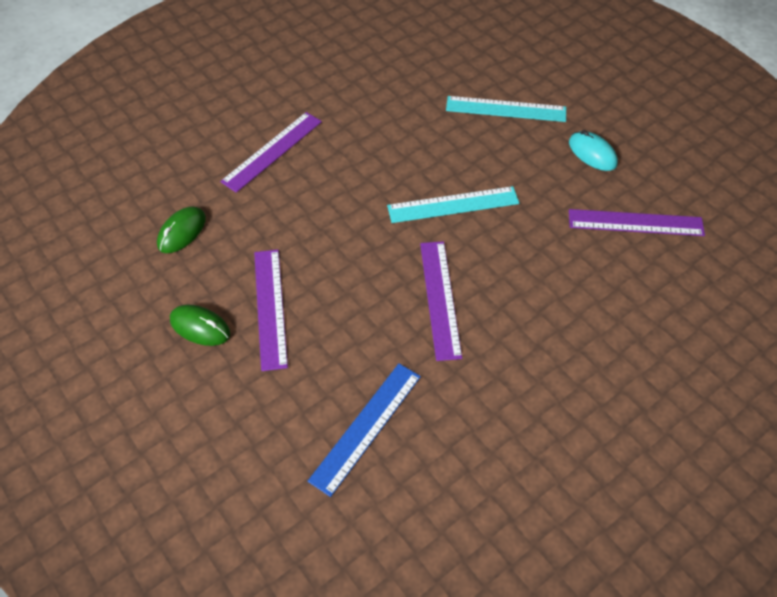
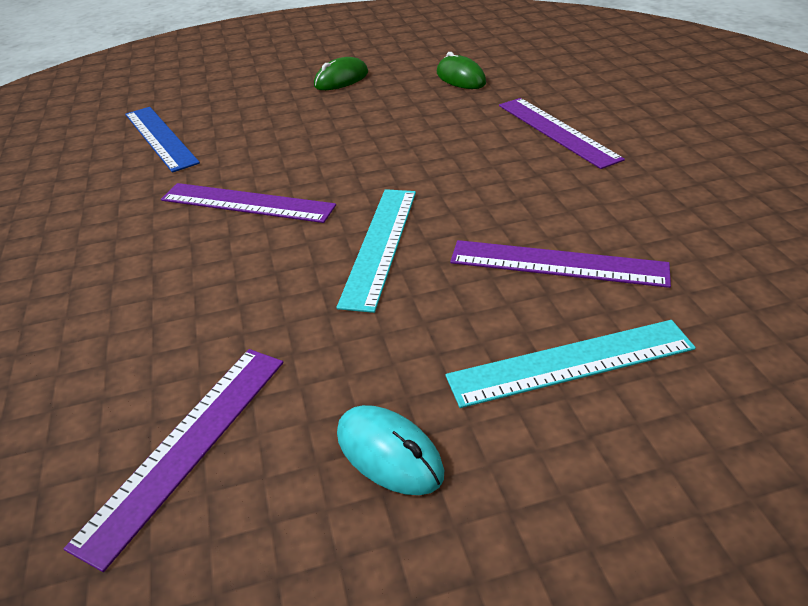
camera: 115 degrees right, 15 degrees down
(270, 307) = (332, 109): purple ruler -> purple ruler (557, 264)
(506, 109) = (571, 362): turquoise ruler -> turquoise ruler turned 45 degrees clockwise
(592, 153) = (389, 453): turquoise mouse -> turquoise mouse turned 60 degrees clockwise

